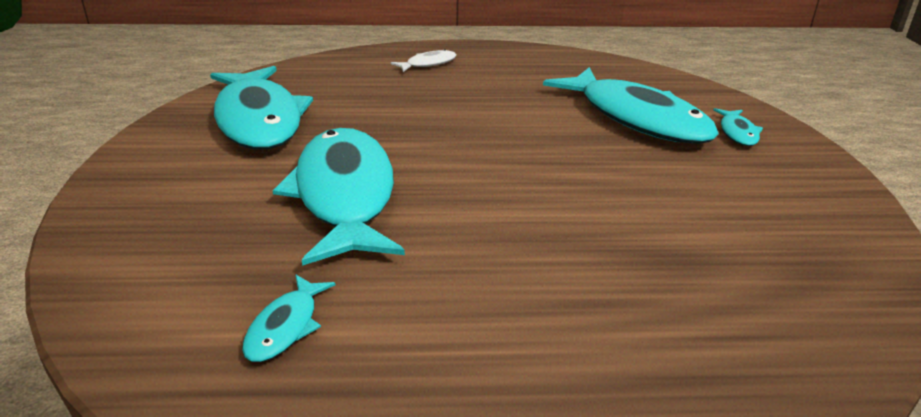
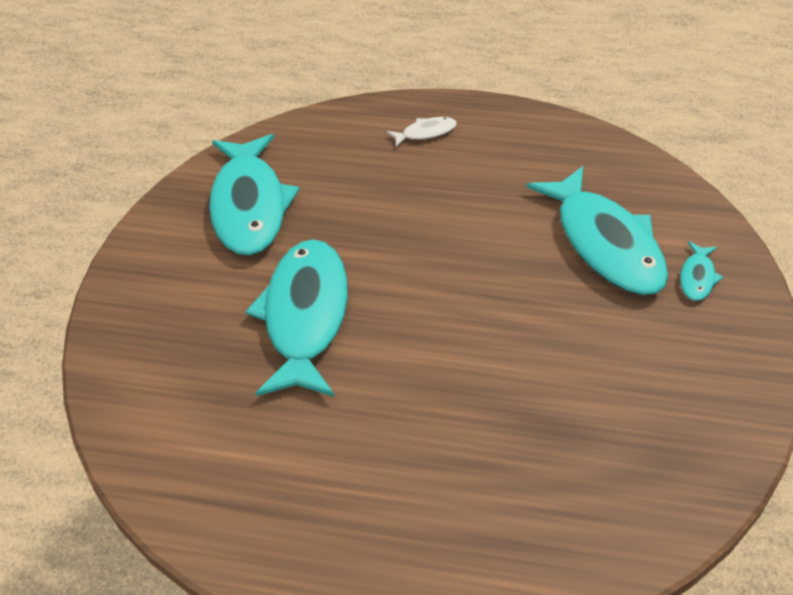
camera: 15 degrees right, 15 degrees up
(285, 327) = (237, 449): turquoise fish -> none

